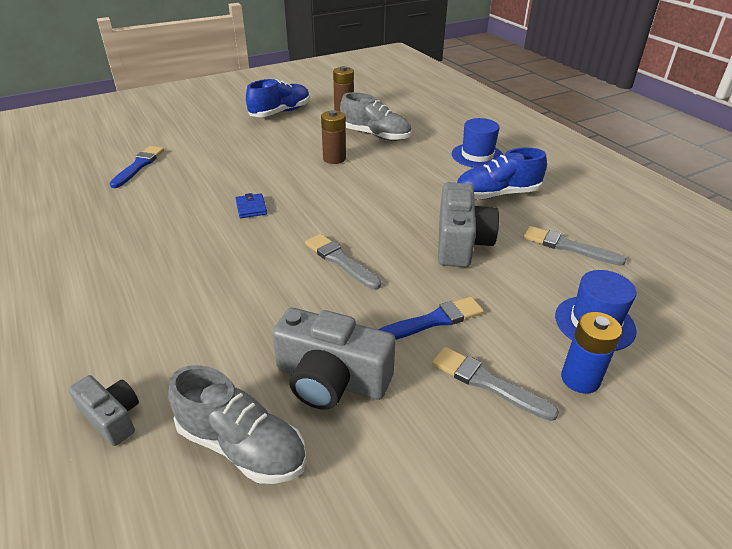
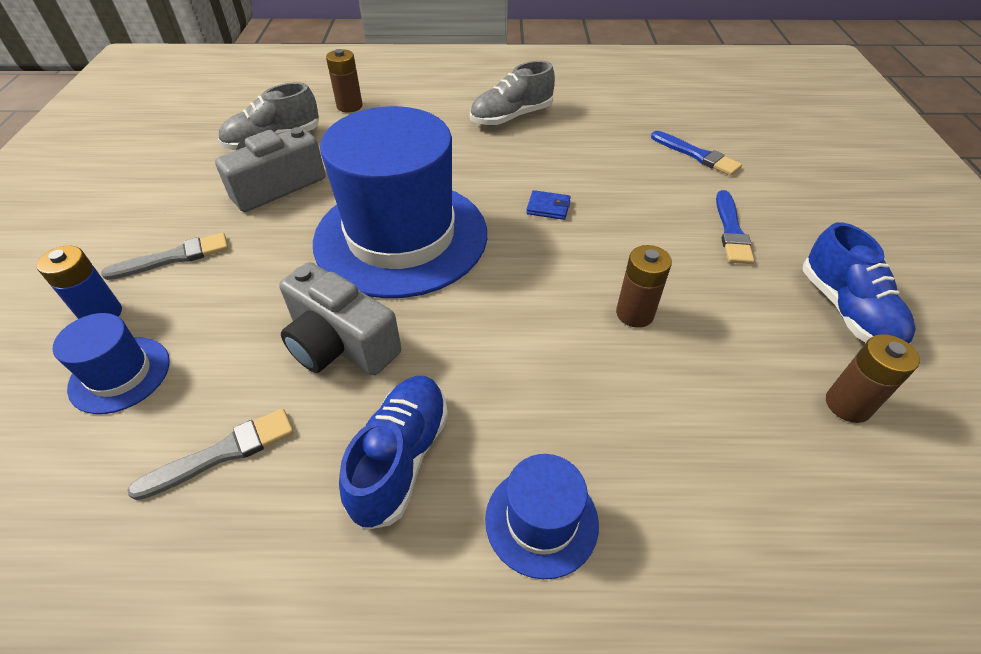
camera: 120 degrees right, 10 degrees up
(112, 417) = (349, 106): grey camera -> brown battery
(340, 261) = (401, 236): grey brush -> blue hat
(375, 135) = (701, 400): grey shoe -> grey shoe (511, 117)
(433, 320) = (263, 260): blue brush -> blue brush (731, 231)

